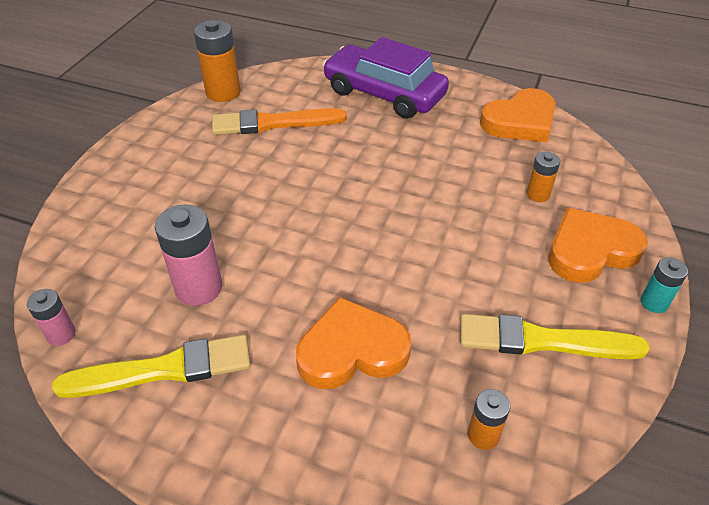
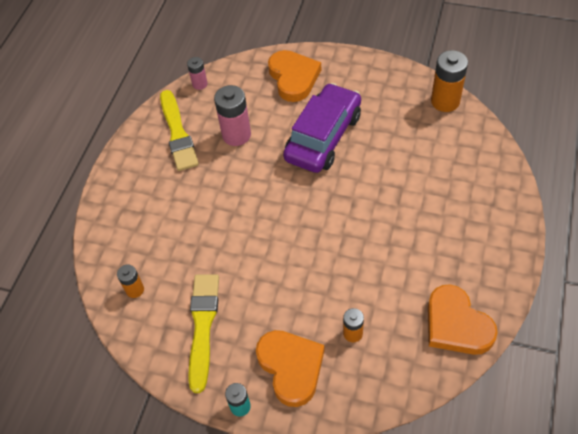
camera: 90 degrees right, 10 degrees up
(273, 123) = (411, 141): orange brush -> none
(351, 350) = (192, 219): orange heart -> orange heart (293, 78)
(384, 93) = (473, 212): purple car -> purple car (323, 137)

